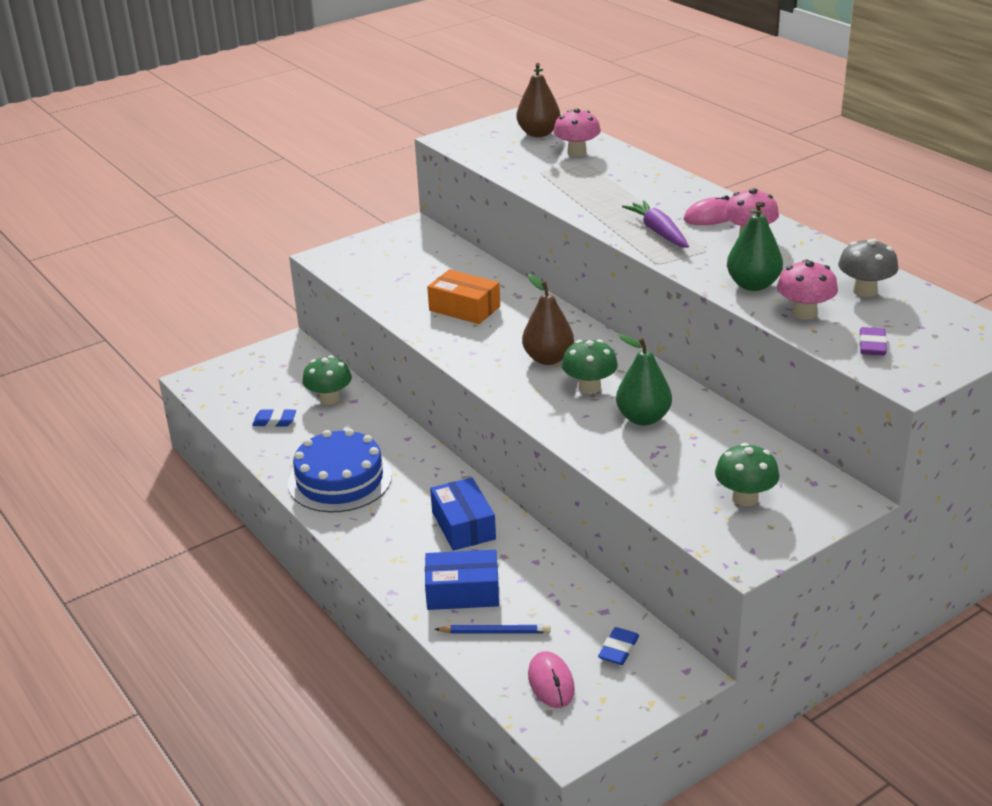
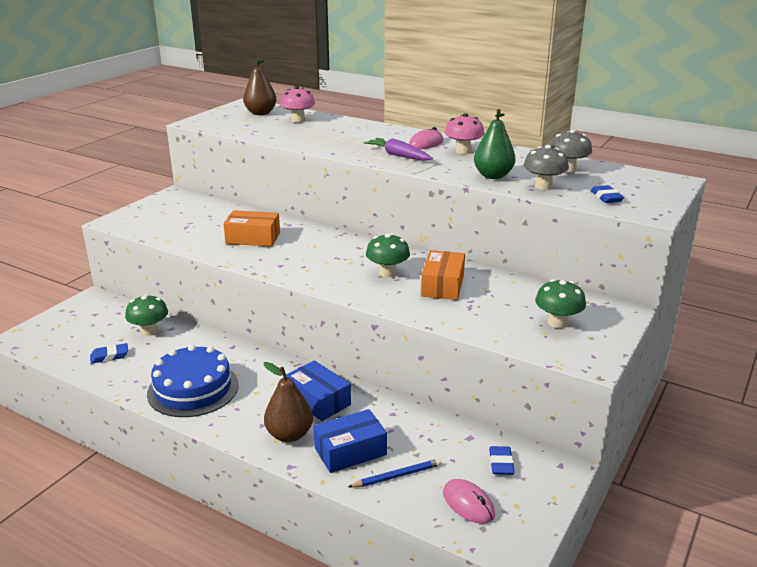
camera: 25 degrees left, 5 degrees down
(548, 359) = (342, 260): brown pear -> brown pear (289, 435)
(643, 418) = (442, 285): green pear -> orange box
(804, 313) = (543, 186): pink mushroom -> grey mushroom
(872, 345) = (606, 197): purple eraser -> blue eraser

